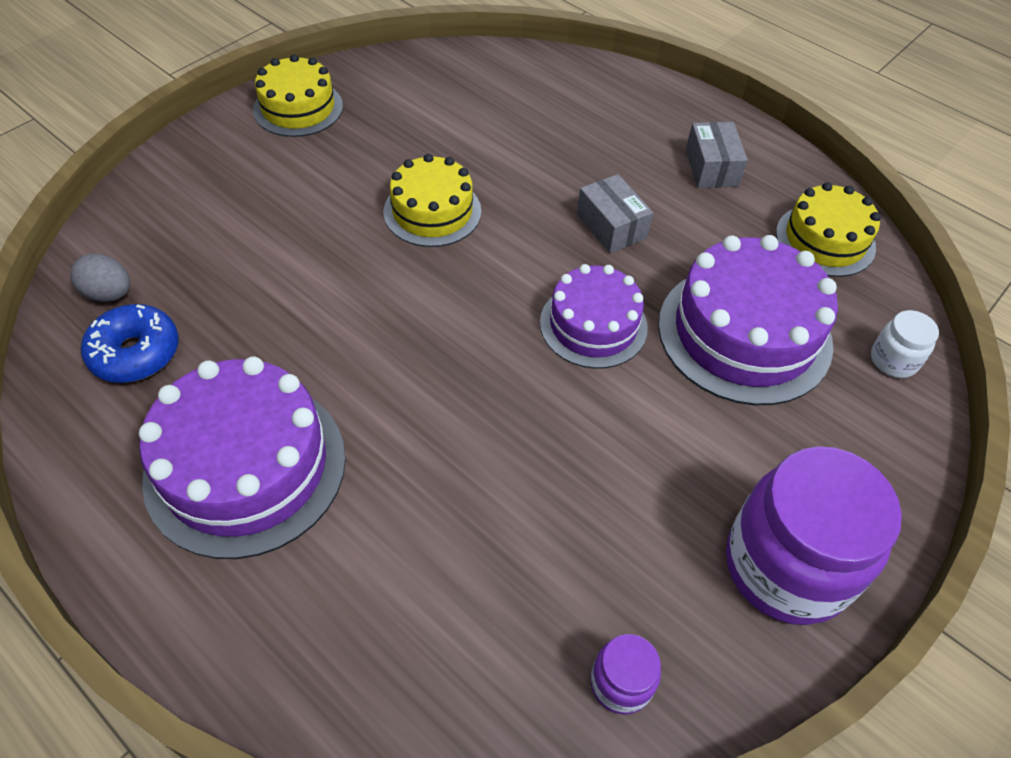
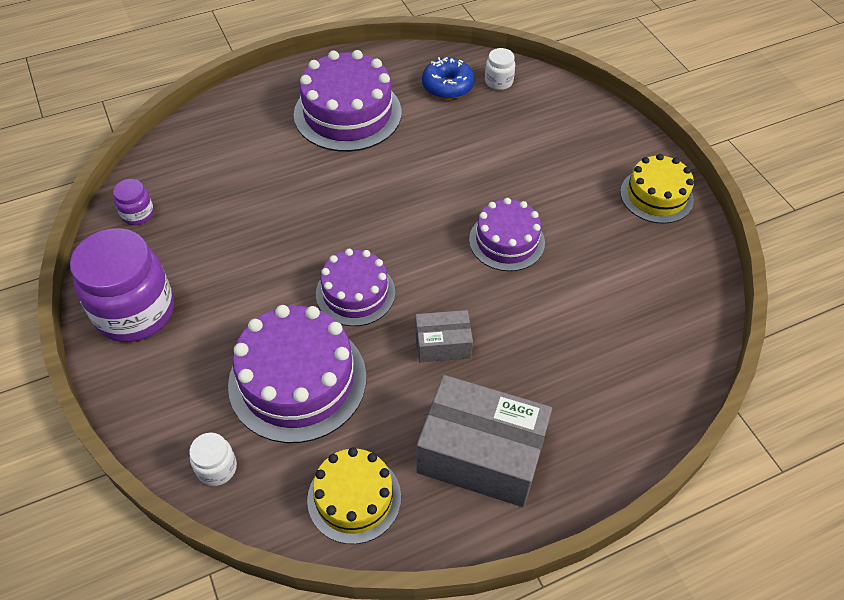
camera: 115 degrees right, 0 degrees up
(109, 294) = (498, 82): grey egg -> white jar
(432, 211) = (506, 241): yellow cake -> purple cake
(711, 168) = (480, 454): grey box -> grey box, size x1.94

